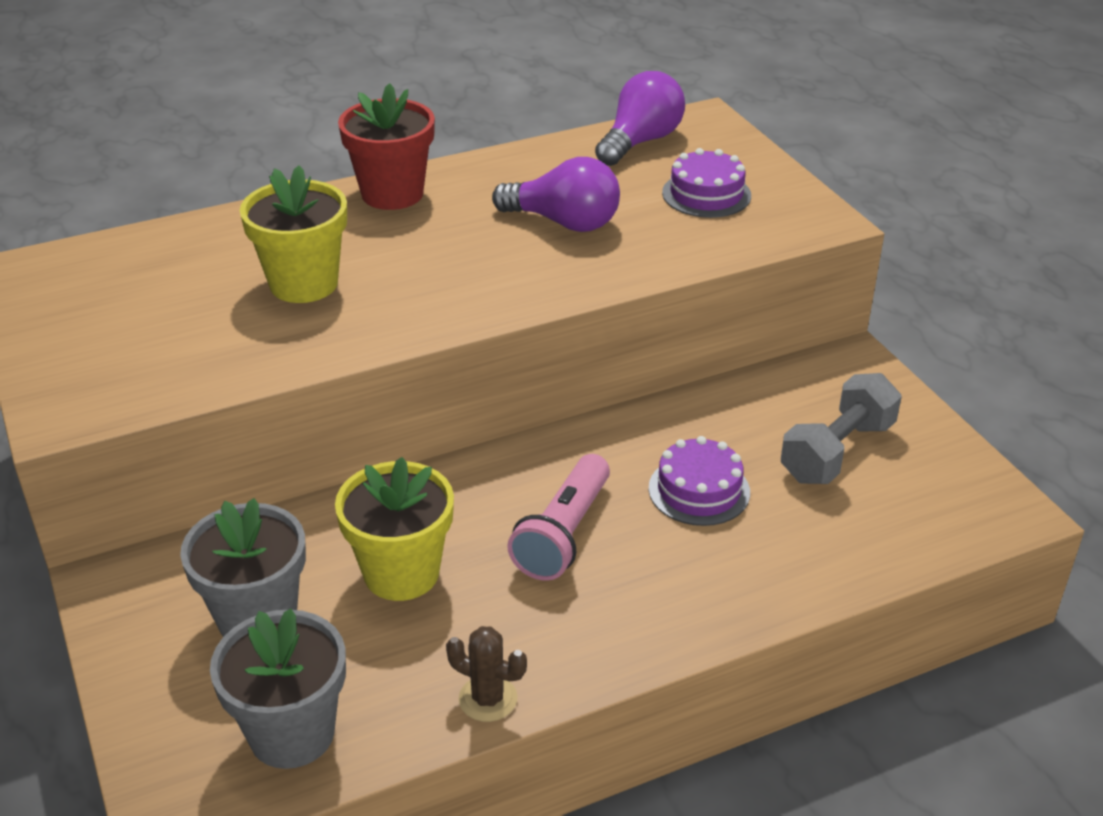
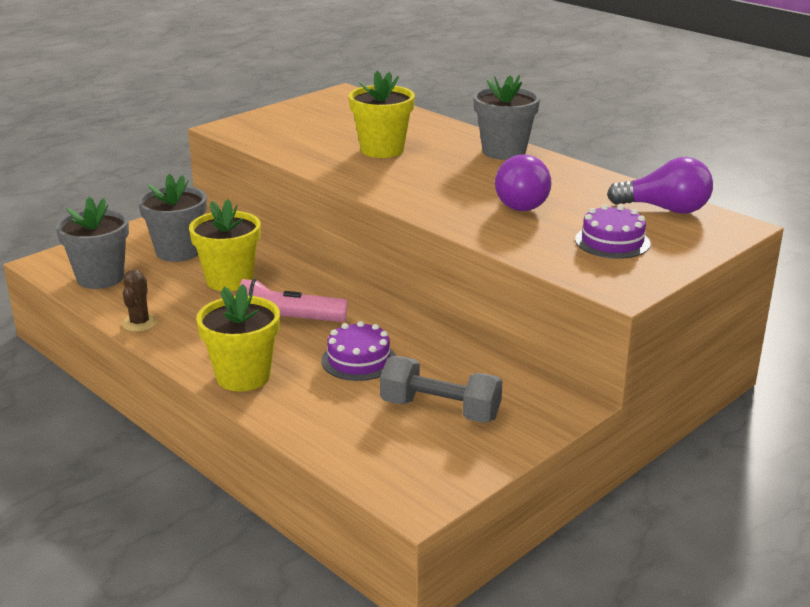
camera: 70 degrees right, 10 degrees down
(392, 194) = (504, 151): red flower pot -> grey flower pot
(699, 605) = (243, 376): none -> yellow flower pot

